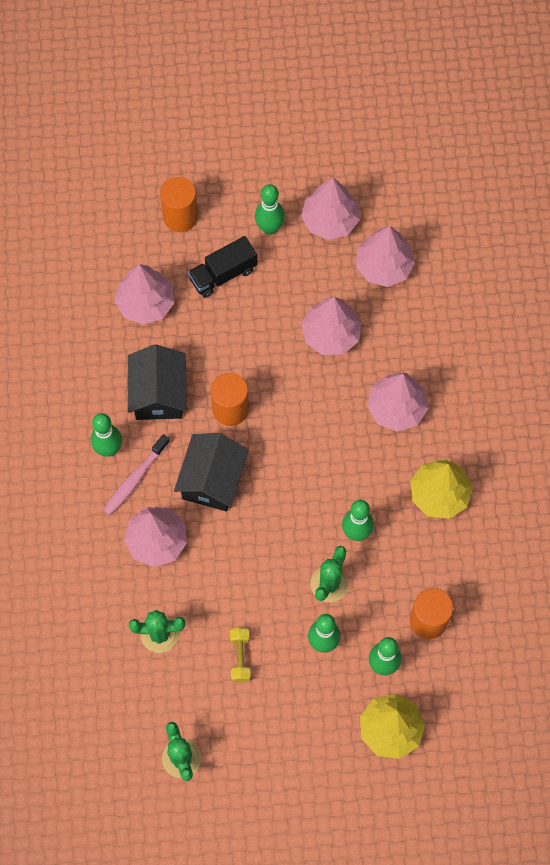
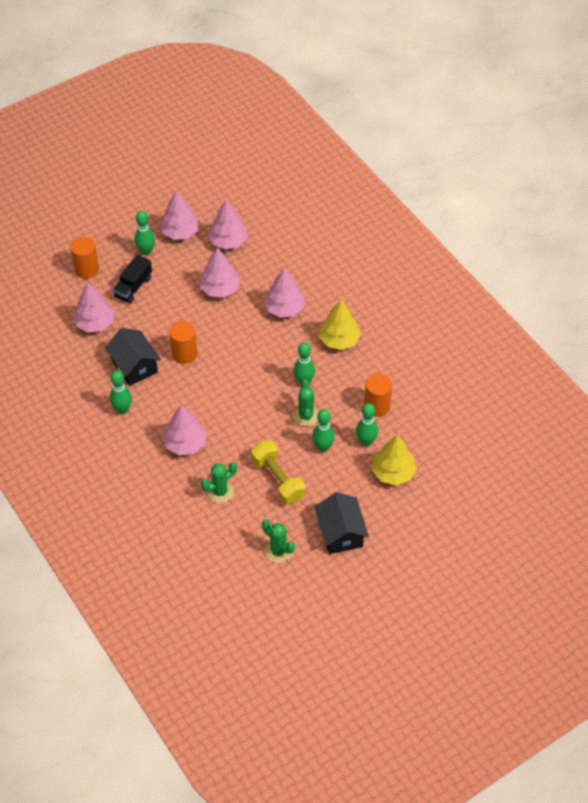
camera: 30 degrees left, 15 degrees down
(135, 479) = (149, 417): pink toothbrush -> none
(212, 480) = (198, 395): black house -> black house (340, 533)
(240, 657) = (278, 479): yellow dumbbell -> yellow dumbbell, size x1.87

